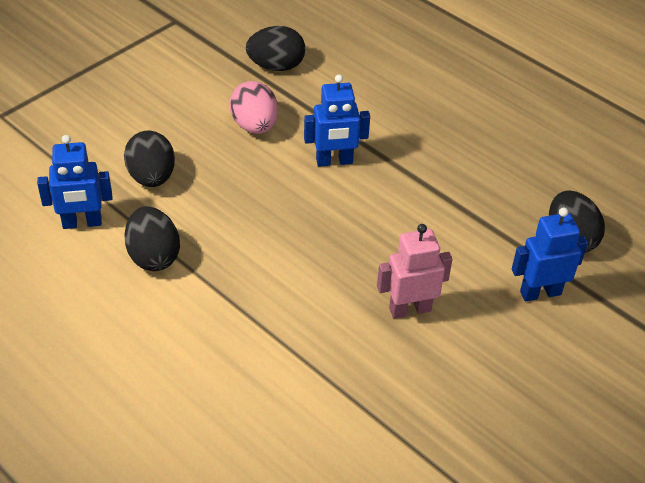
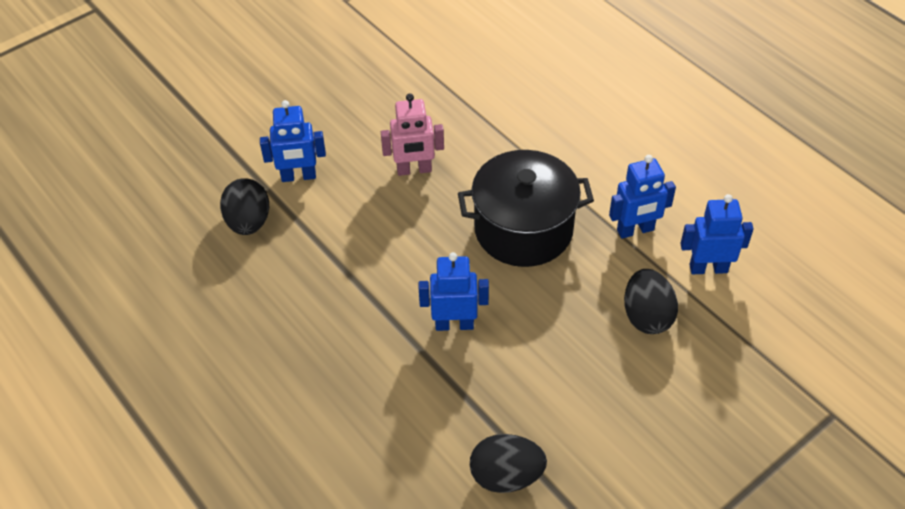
camera: 170 degrees left, 5 degrees up
(153, 256) = (635, 230): black egg -> blue robot
(254, 126) = (537, 378): pink egg -> none
(276, 250) = (523, 229): none -> black pot

